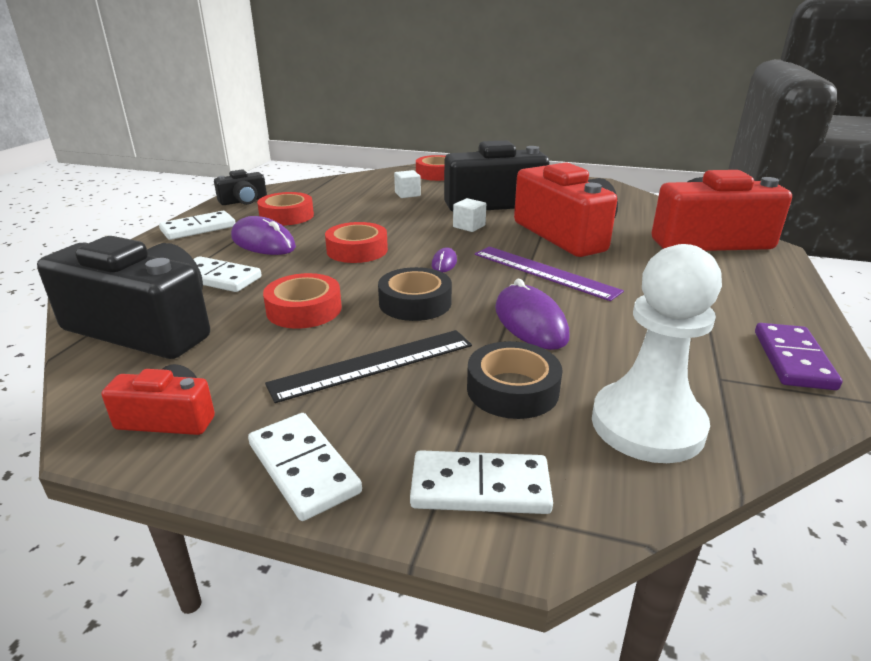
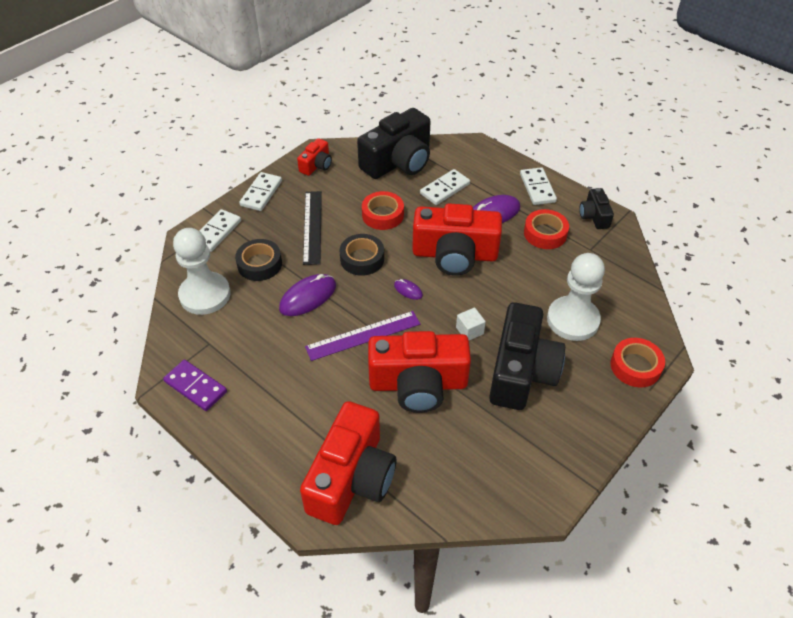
camera: 115 degrees right, 20 degrees up
(303, 468) = (261, 193): white domino -> white domino turned 60 degrees counterclockwise
(357, 250) = (454, 254): red tape -> red camera
(407, 194) = (572, 320): white cube -> white pawn
(530, 322) = (308, 297): purple mouse -> purple mouse turned 45 degrees counterclockwise

